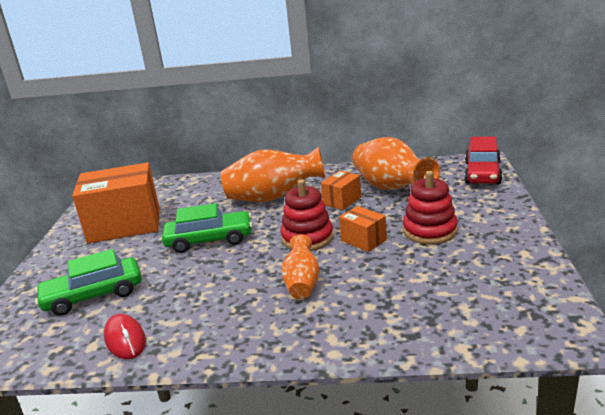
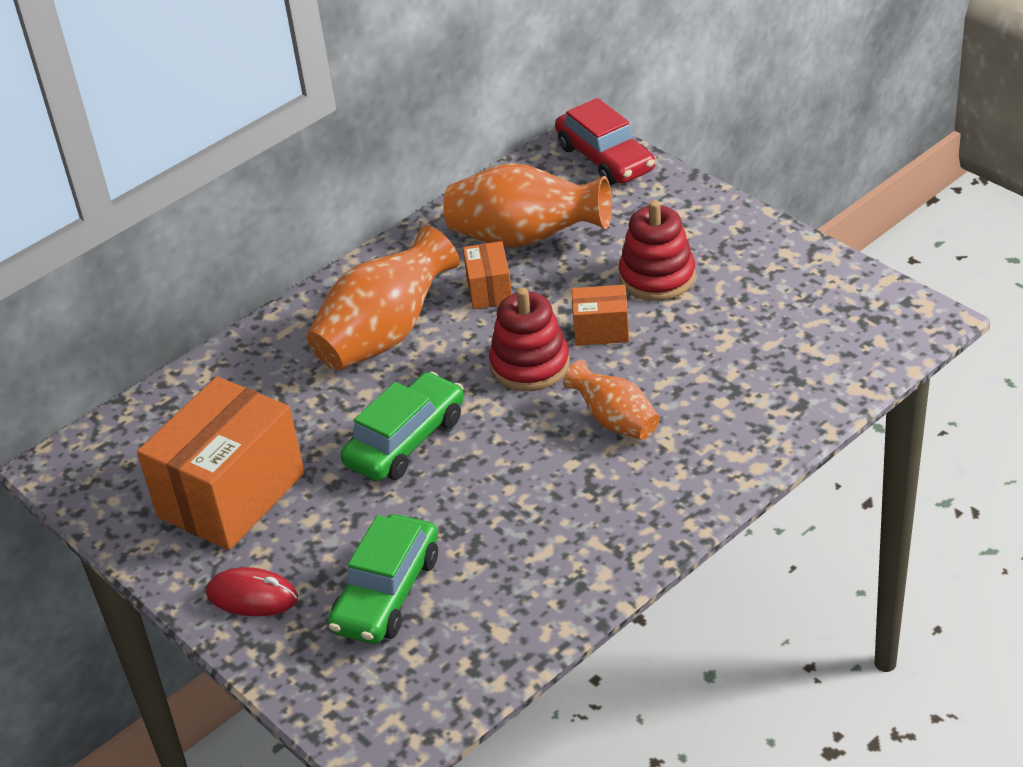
camera: 45 degrees left, 15 degrees up
(125, 339) = (526, 601): red mouse -> red mouse (252, 596)

